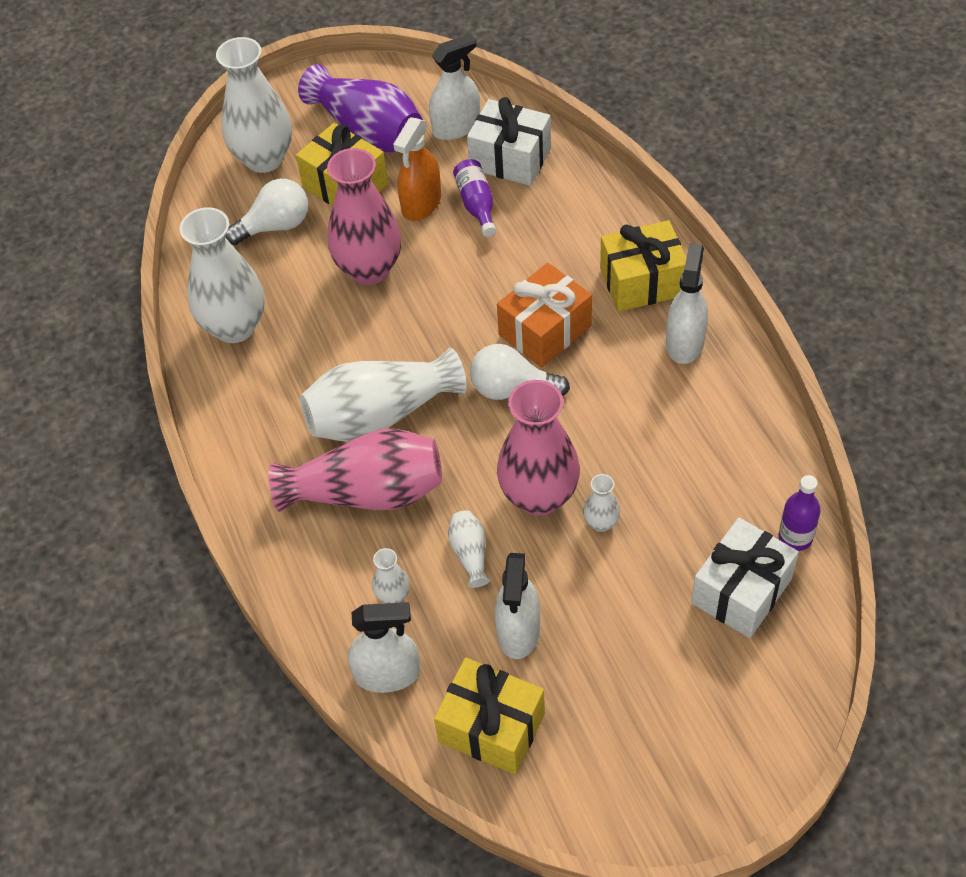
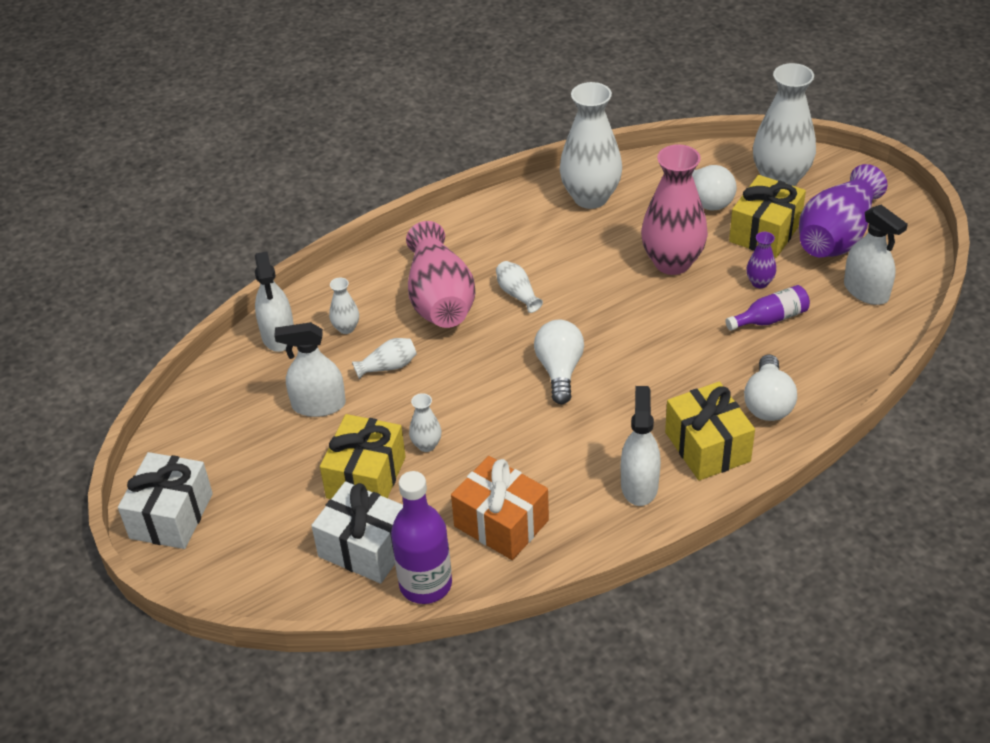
camera: 80 degrees right, 10 degrees down
(380, 414) = (517, 294): white vase -> white vase, size x0.44
(421, 203) = (759, 282): orange spray bottle -> purple vase
(491, 727) = (233, 400): yellow gift -> yellow gift (366, 477)
(510, 159) = (838, 334): white gift -> white gift (171, 516)
(539, 496) = (449, 402): pink vase -> none
(545, 330) = (630, 384): orange gift -> orange gift (501, 523)
(592, 227) = (768, 403): none -> white light bulb
(685, 342) = (639, 485): white spray bottle -> white spray bottle turned 90 degrees counterclockwise
(795, 537) = (425, 584): purple bottle -> purple bottle, size x1.63

